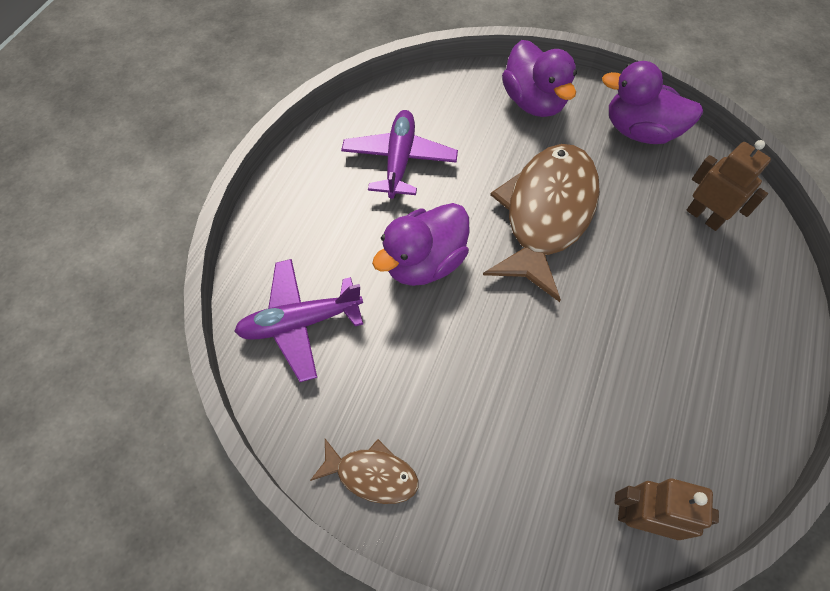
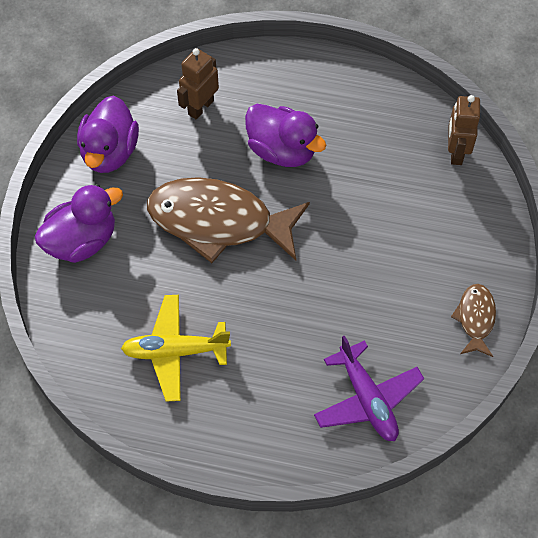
camera: 100 degrees left, 0 degrees up
(399, 160) = (175, 351): purple plane -> yellow plane
(424, 262) = (287, 311): purple duck -> purple duck (282, 150)

